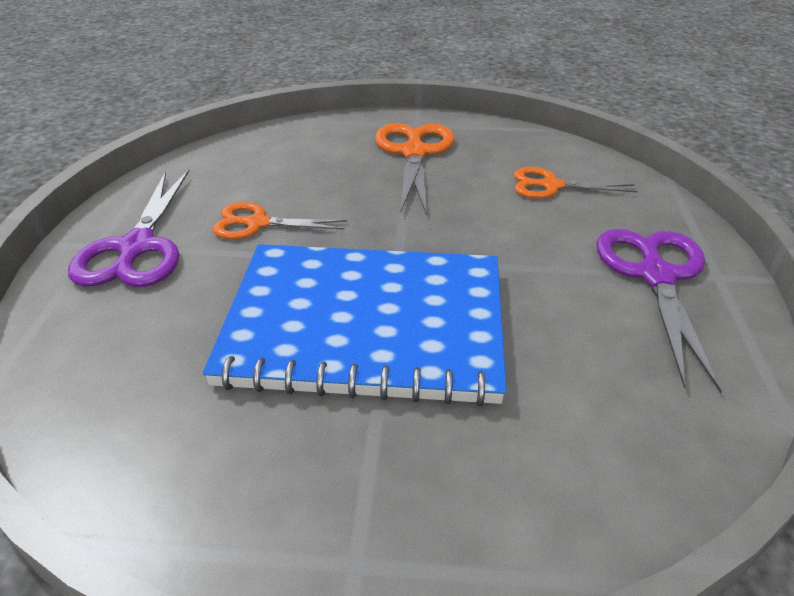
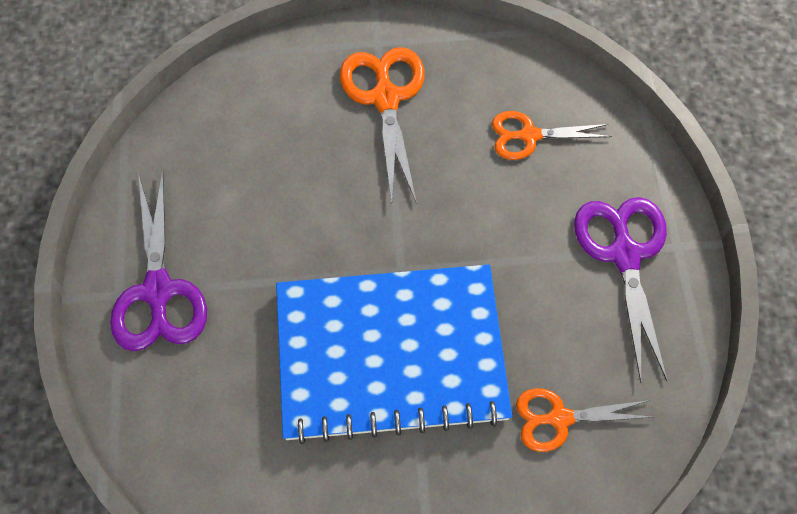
camera: 10 degrees left, 25 degrees up
(257, 223) = (258, 238): orange scissors -> orange scissors (559, 418)

